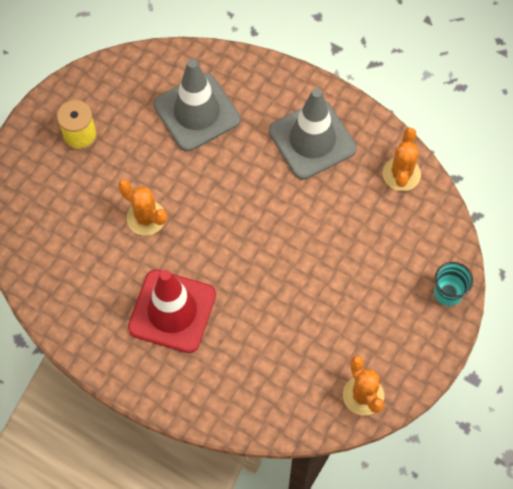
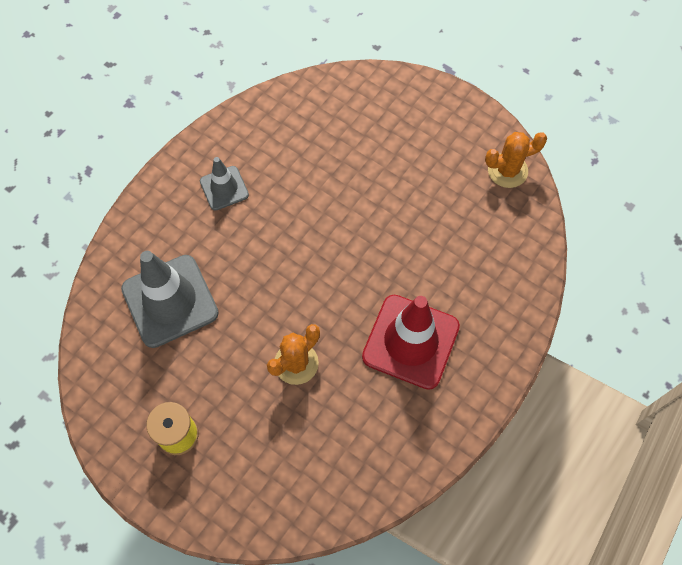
camera: 85 degrees left, 0 degrees up
(312, 140) = (224, 188): grey traffic cone -> grey traffic cone, size x0.54
(401, 174) = (275, 112): orange cactus -> none
(448, 292) = (406, 89): turquoise cup -> none

